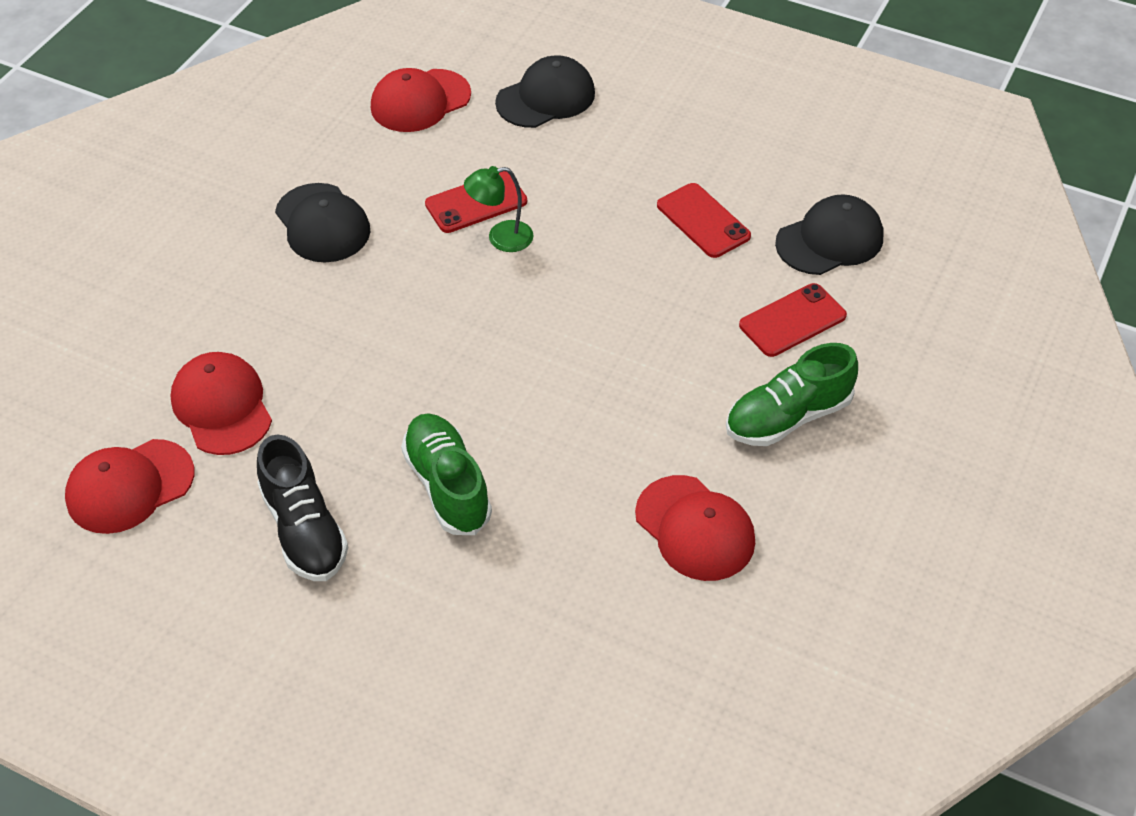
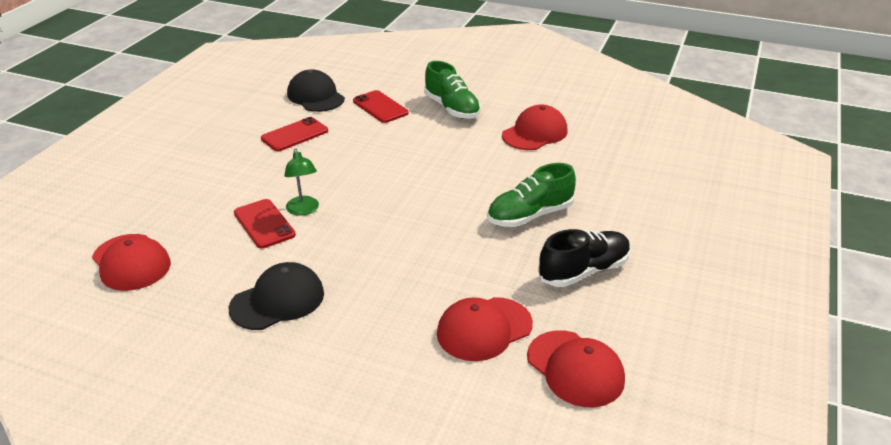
camera: 95 degrees left, 15 degrees down
(546, 98) = (149, 200): black cap -> none

